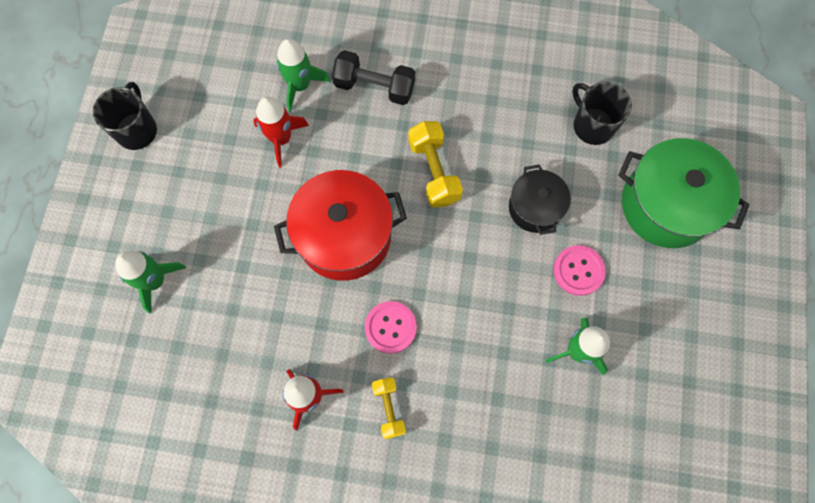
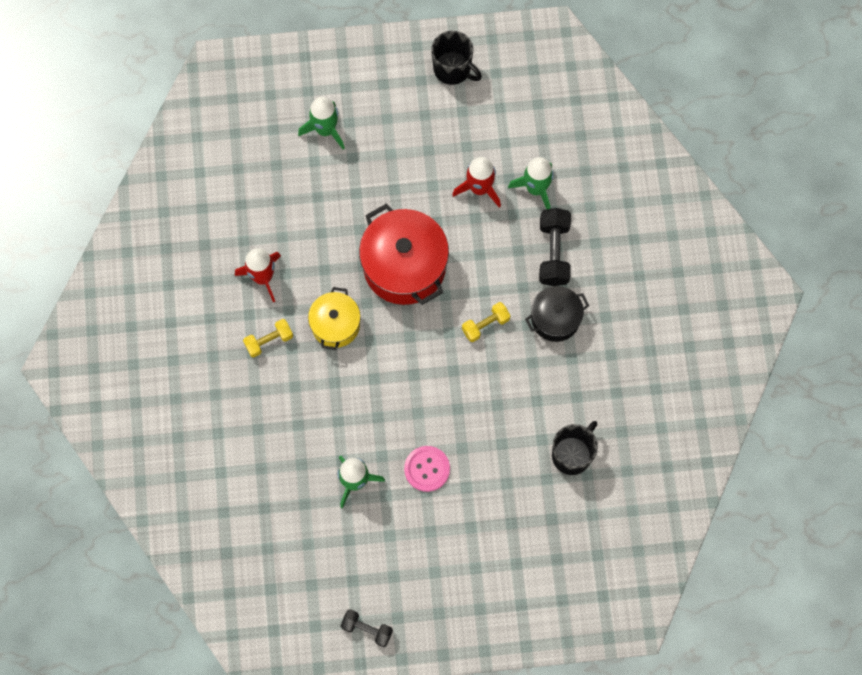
camera: 75 degrees right, 0 degrees up
(137, 130) = (453, 69): black mug -> black mug turned 45 degrees clockwise
(390, 327) = (335, 325): pink button -> yellow pot
(434, 171) = (485, 325): yellow dumbbell -> yellow dumbbell, size x0.64
(535, 208) = (475, 420): black pot -> black pot (555, 319)
(666, 205) = (511, 535): green pot -> none
(746, 380) = (367, 629): none -> black dumbbell

